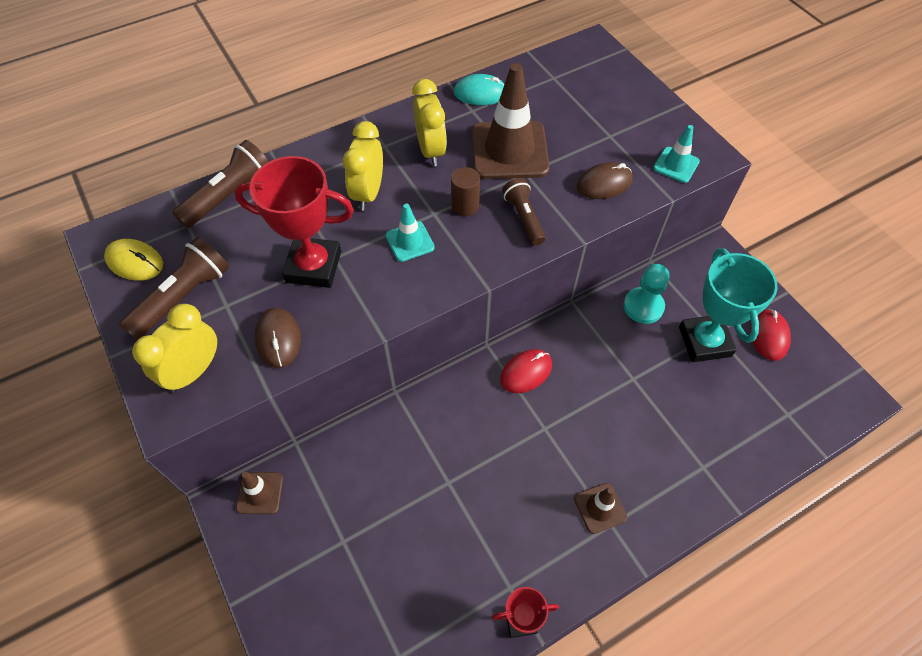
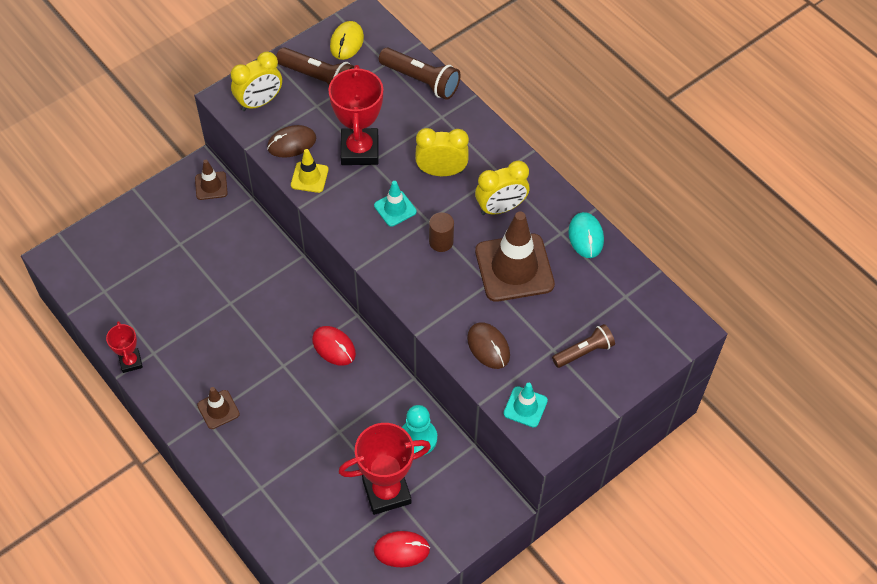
camera: 80 degrees right, 0 degrees up
(194, 371) = (259, 102): yellow clock -> yellow clock turned 120 degrees clockwise
(340, 324) = (309, 177): none -> yellow traffic cone
(524, 218) = (435, 287): brown flashlight -> brown flashlight (584, 352)
(704, 341) = (386, 491): turquoise trophy -> red trophy

